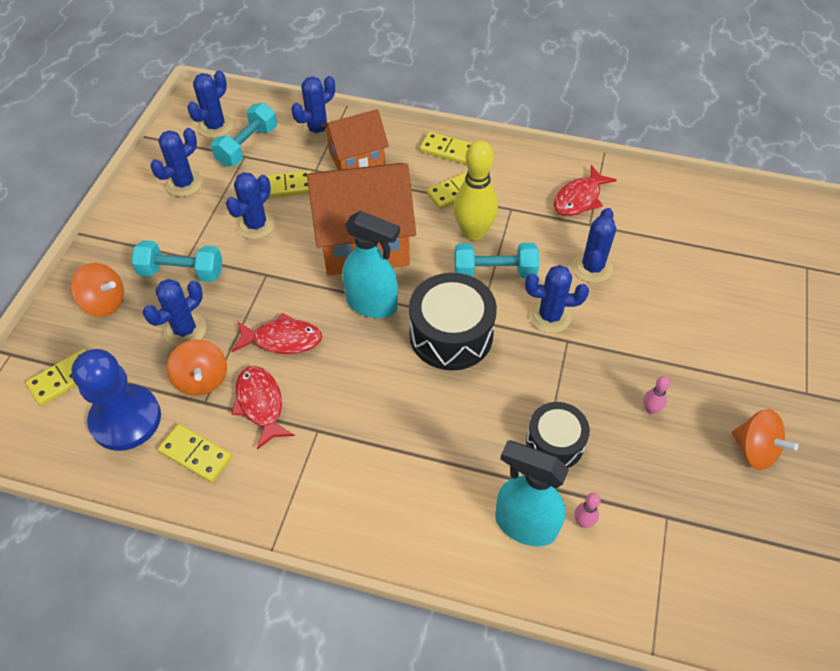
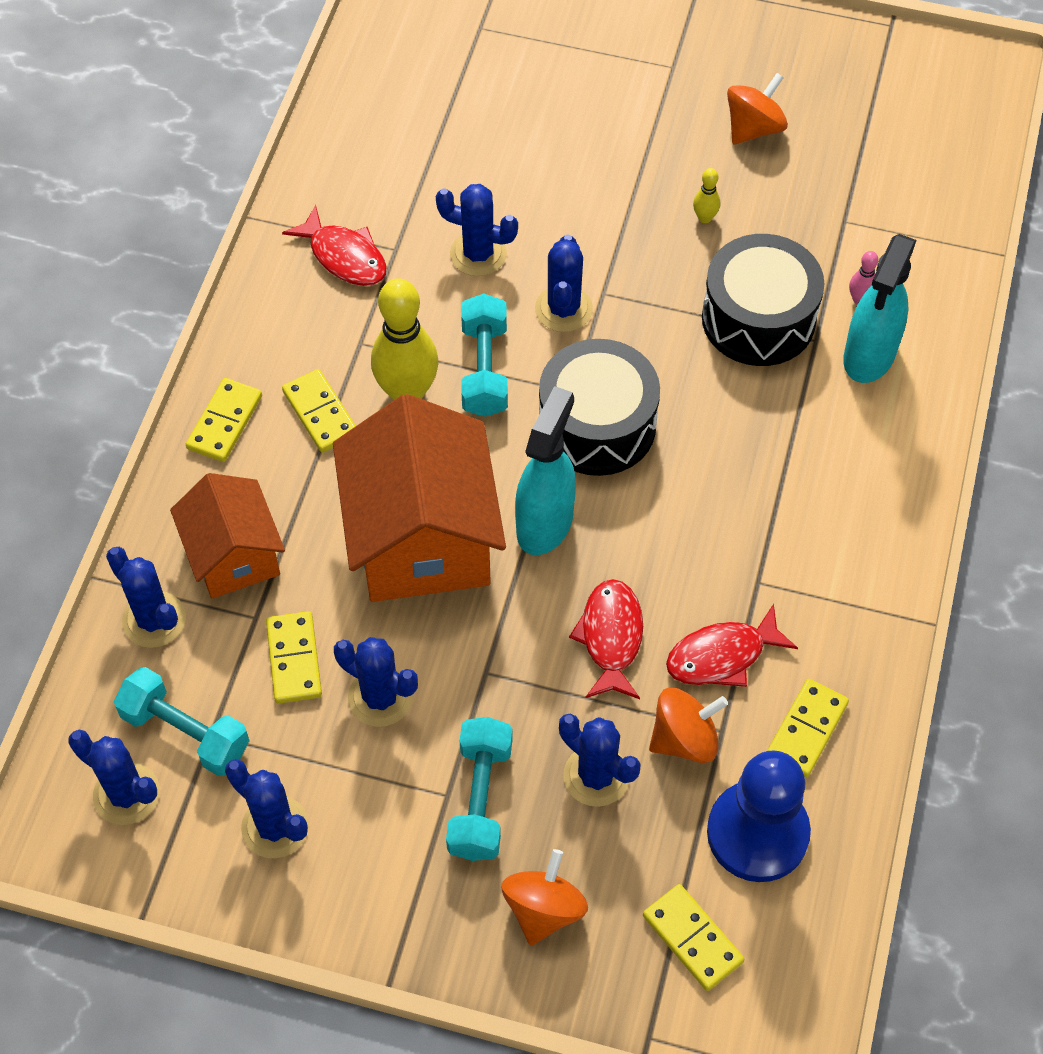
camera: 90 degrees left, 5 degrees up
(554, 443) = (758, 318): black drum -> black drum, size x1.57
(650, 409) = (704, 218): pink bowling pin -> yellow bowling pin

